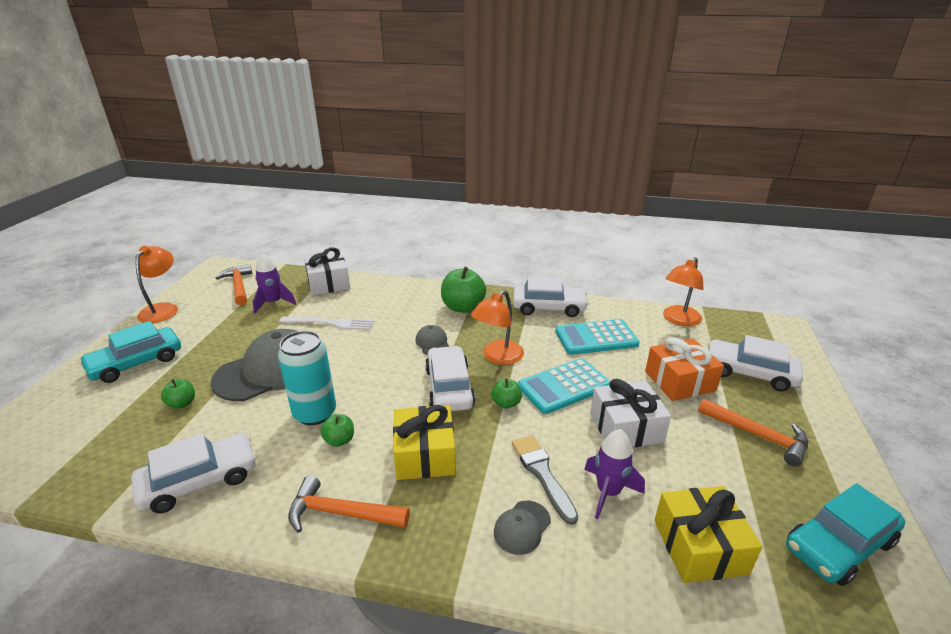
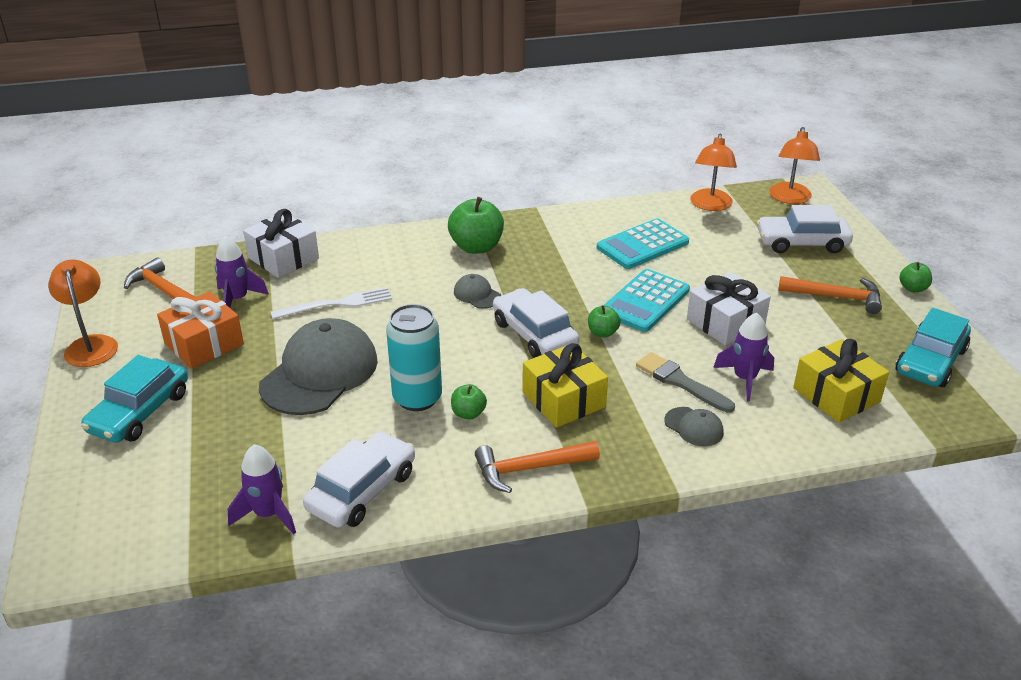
camera: 25 degrees left, 5 degrees up
(119, 475) = (268, 514): none -> purple rocket
(182, 403) = (254, 434): green apple -> green apple (912, 288)
(497, 357) = (559, 291): orange lamp -> orange lamp (790, 198)
(522, 527) = (694, 427): grey cap -> grey cap turned 60 degrees counterclockwise
(548, 308) = (571, 224): white car -> none
(680, 381) = (746, 267): orange gift -> orange gift (204, 344)

